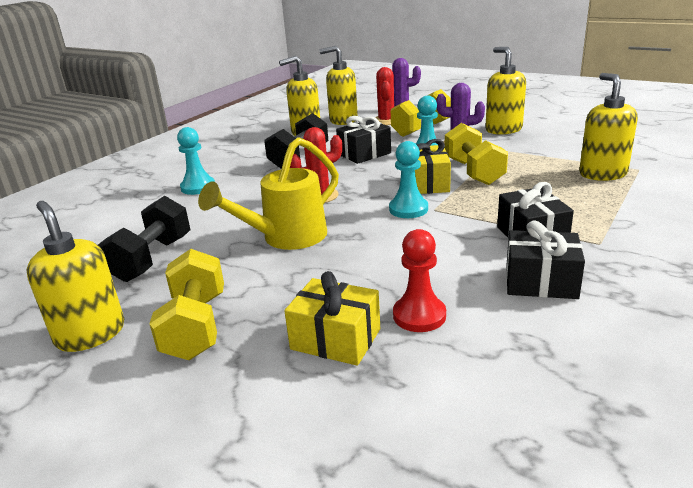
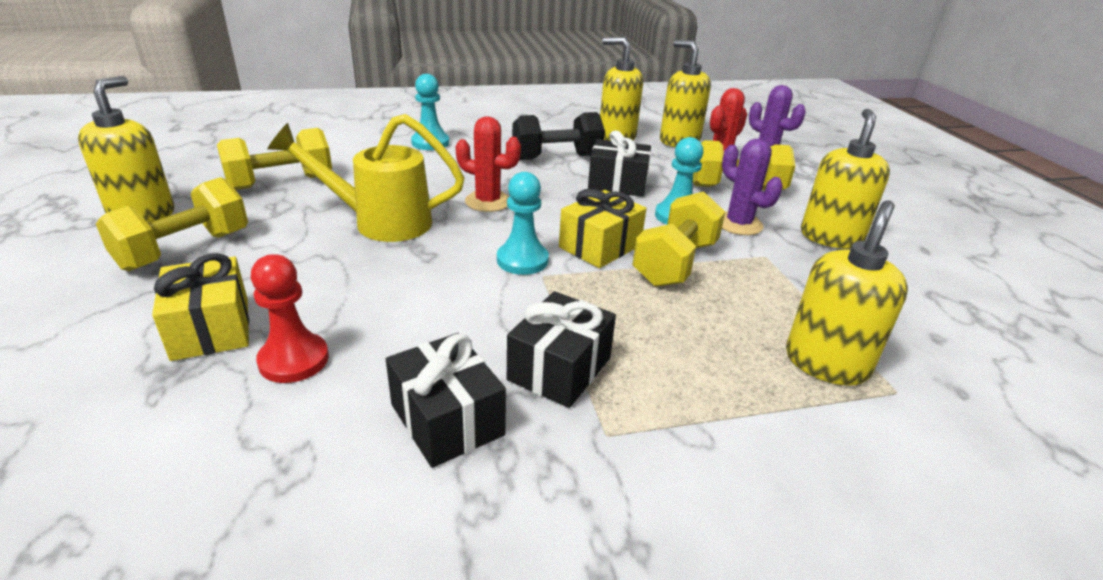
camera: 40 degrees right, 5 degrees up
(152, 259) = (281, 182): black dumbbell -> yellow dumbbell

